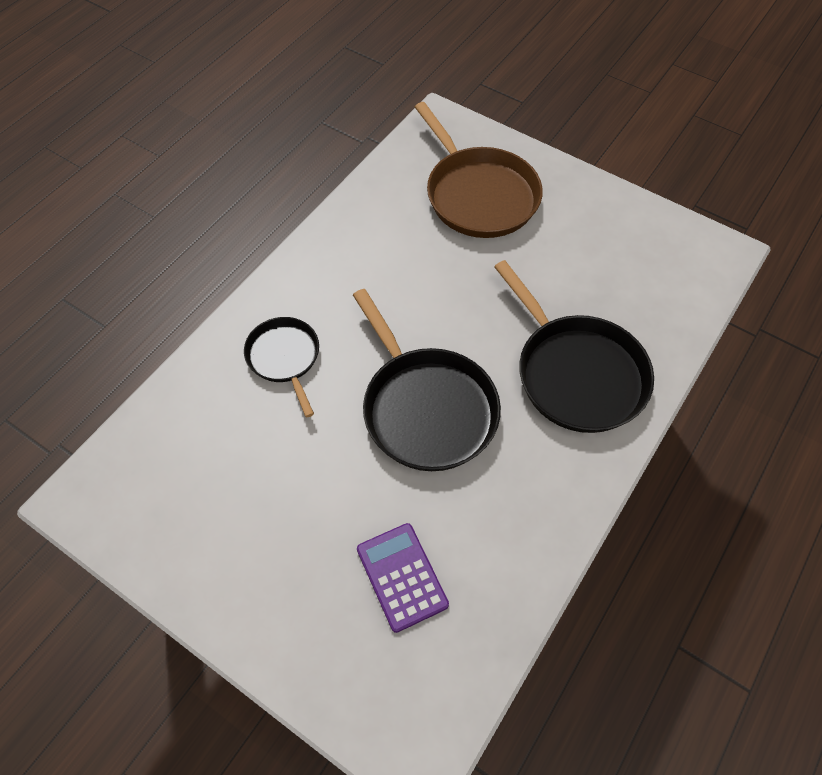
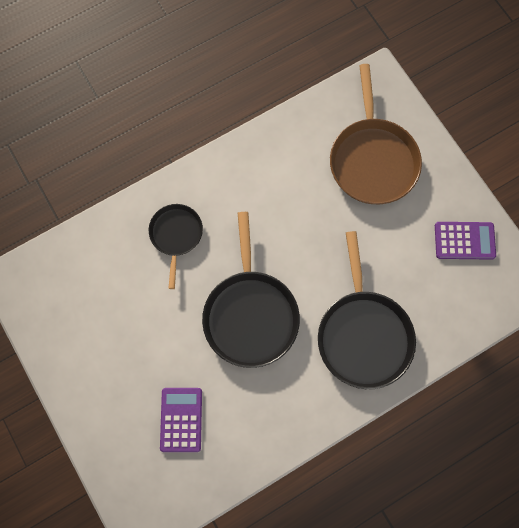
camera: 25 degrees right, 15 degrees up
(627, 233) = (464, 240): none -> purple calculator

